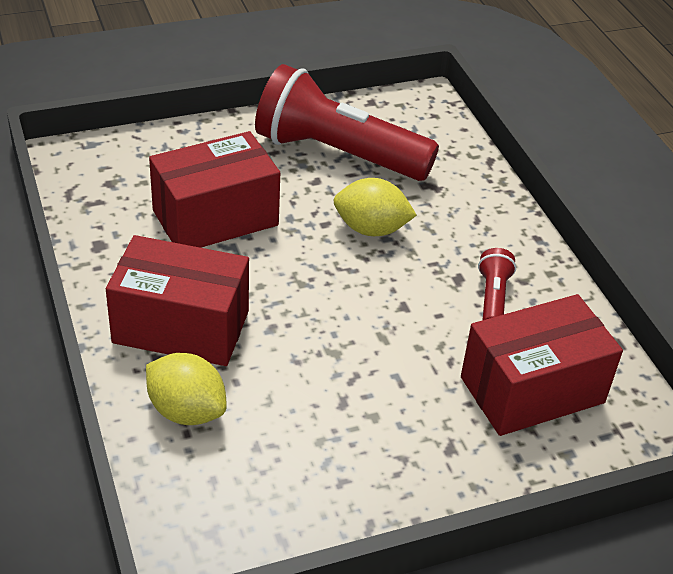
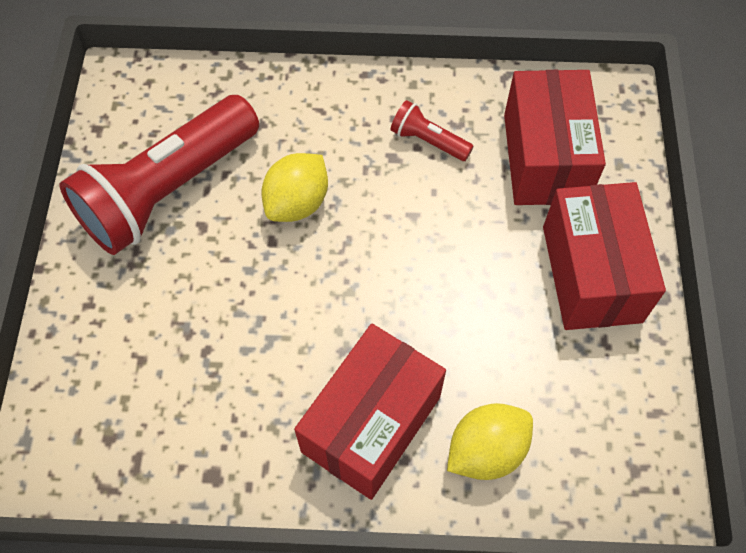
camera: 65 degrees left, 20 degrees up
(215, 218) = (219, 342): red box -> red box (591, 273)

